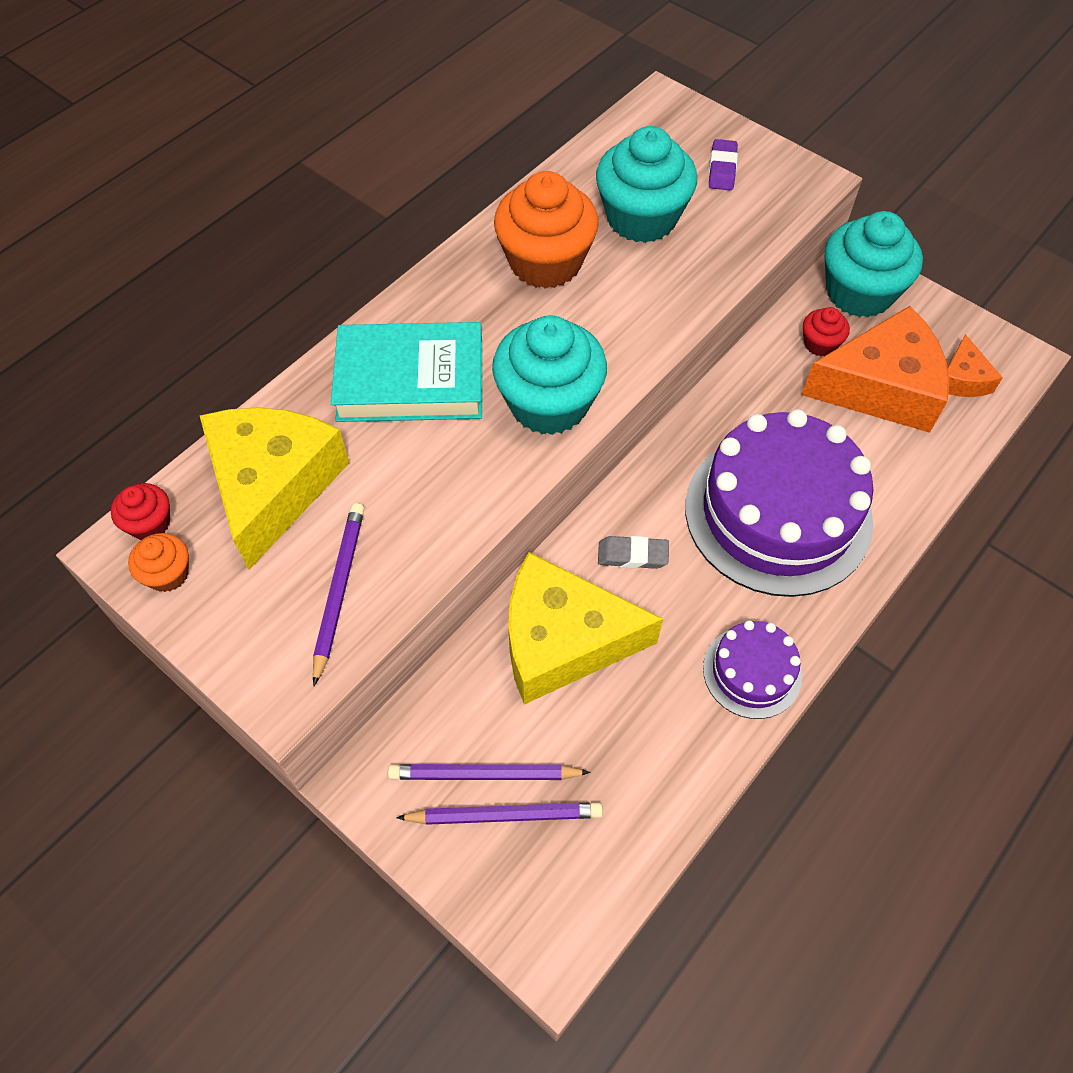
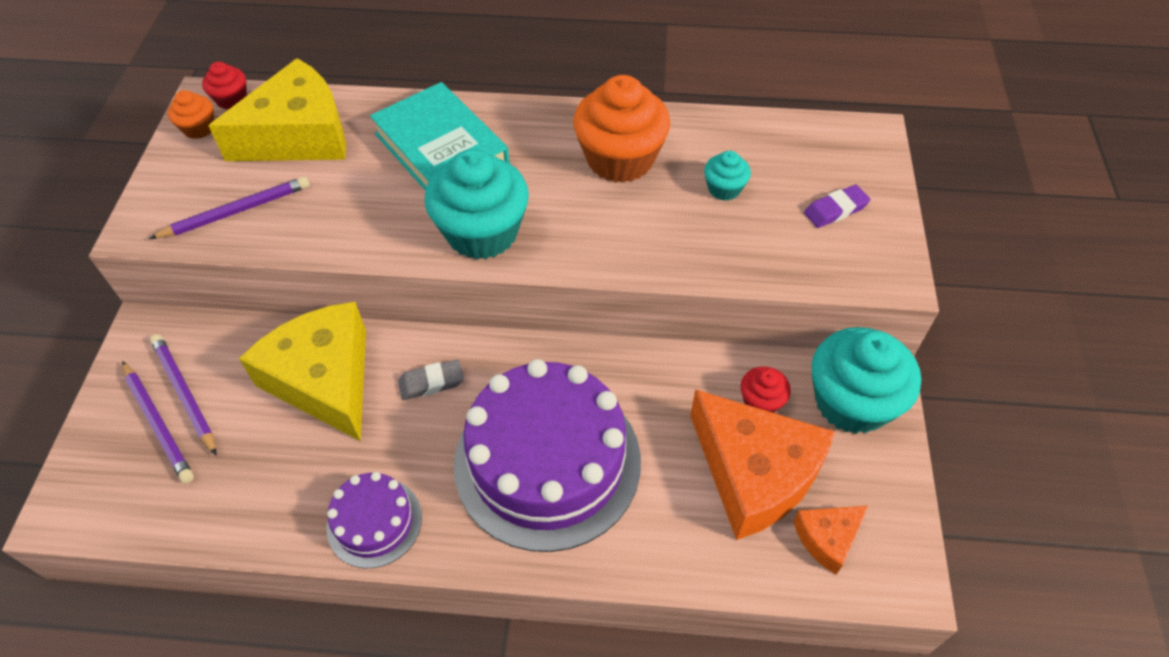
camera: 55 degrees right, 5 degrees down
(632, 555) = (431, 382): grey eraser -> grey eraser turned 75 degrees counterclockwise
(641, 218) = (724, 189): turquoise cupcake -> turquoise cupcake, size x0.48

